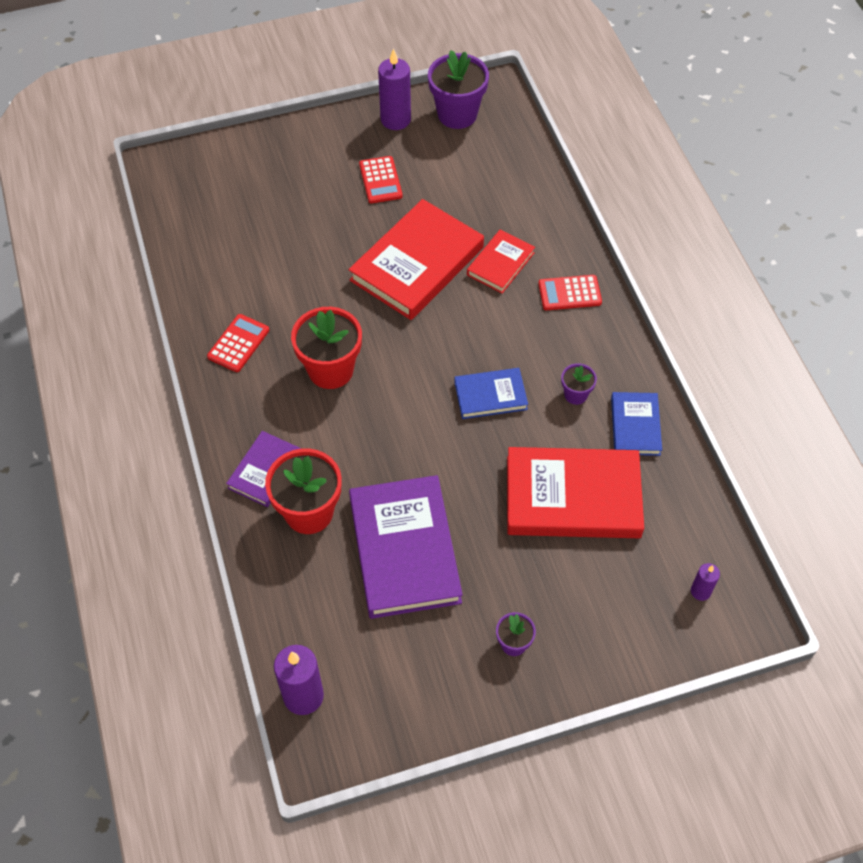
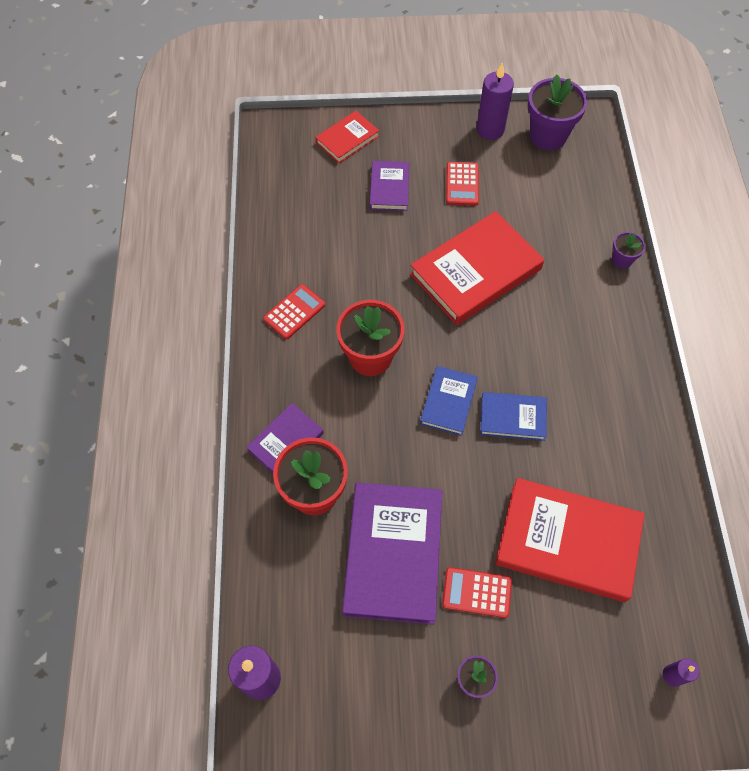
camera: 15 degrees right, 5 degrees up
(305, 199) = (389, 188): none -> purple book
(500, 264) = (553, 289): red book -> red book (347, 139)
(569, 293) = (612, 333): red calculator -> red calculator (476, 592)
(575, 395) = (595, 436): purple flower pot -> purple flower pot (622, 260)
(635, 426) = (646, 483): blue book -> blue book (448, 402)

